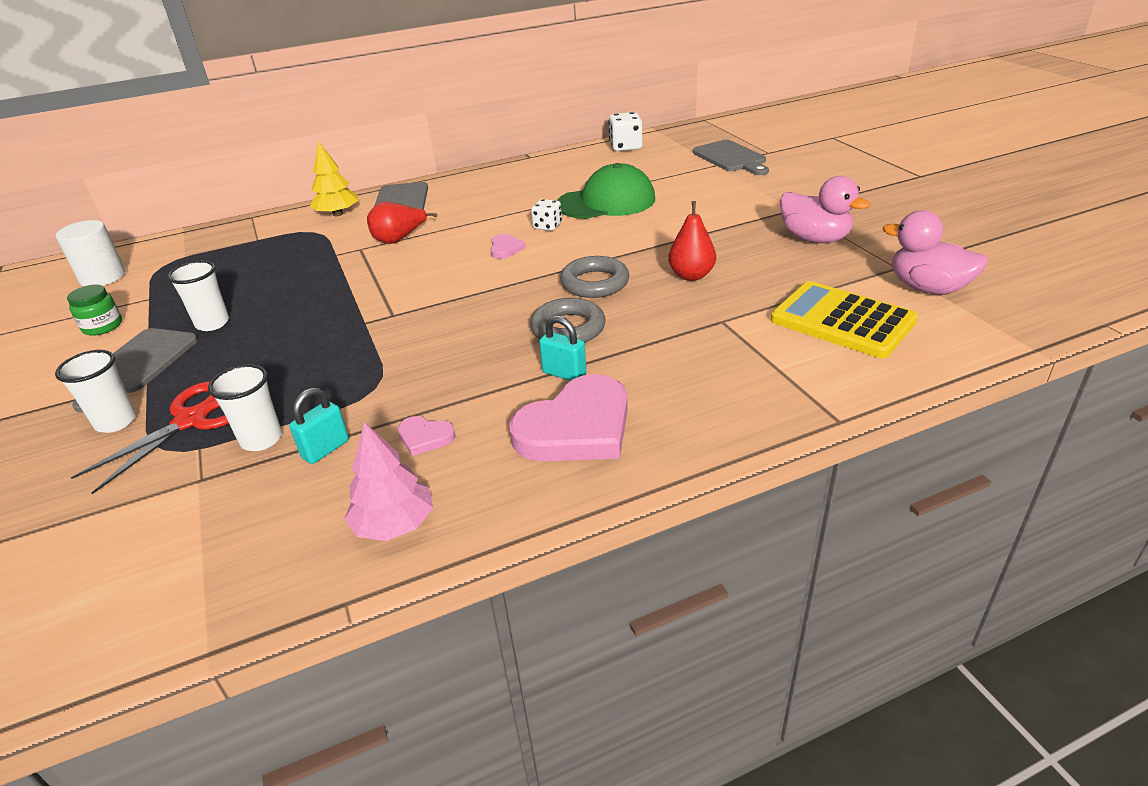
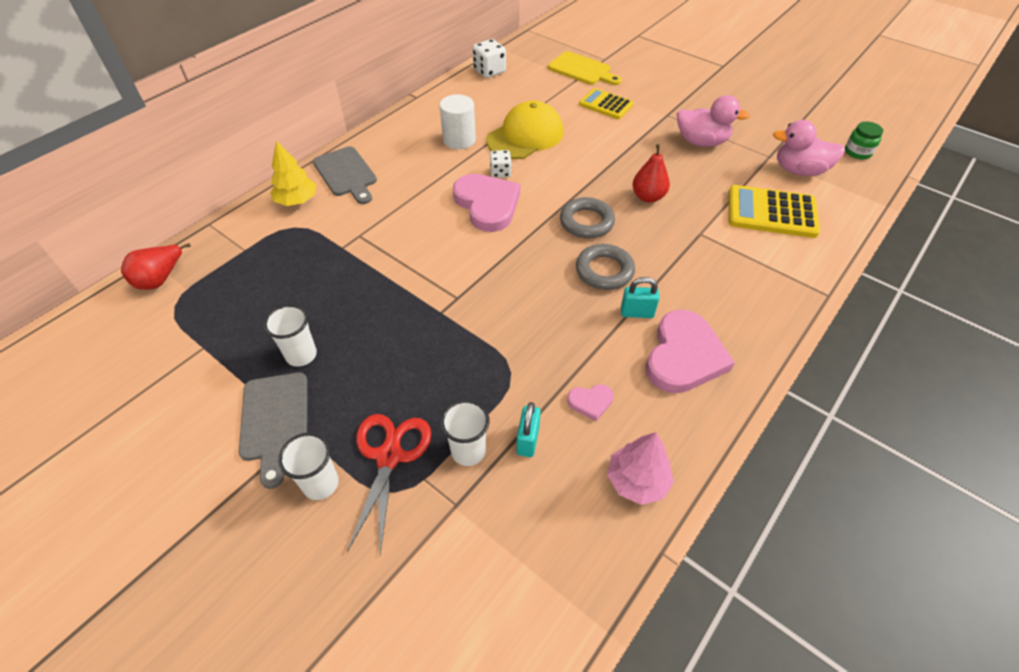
camera: 30 degrees left, 15 degrees up
(103, 277) = (120, 338): white cylinder -> white cylinder (459, 140)
(103, 326) = (189, 393): green jar -> green jar (857, 152)
(399, 239) = (385, 216): red pear -> red pear (160, 279)
(505, 248) = (487, 204): pink heart -> pink heart, size x2.22
(606, 202) = (525, 136): green cap -> yellow cap
(727, 190) = (606, 105): none -> yellow calculator
(731, 158) = (582, 70): grey cutting board -> yellow cutting board

